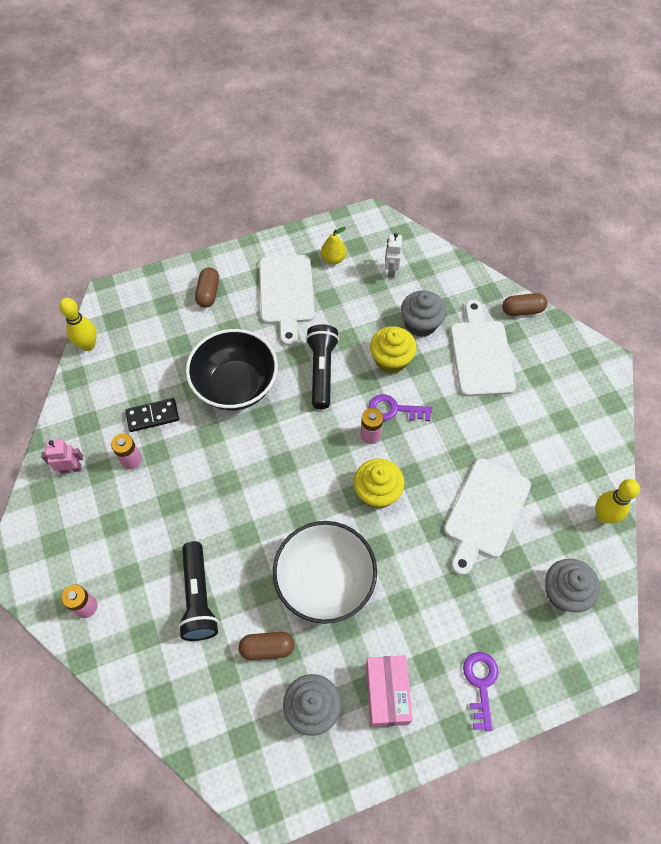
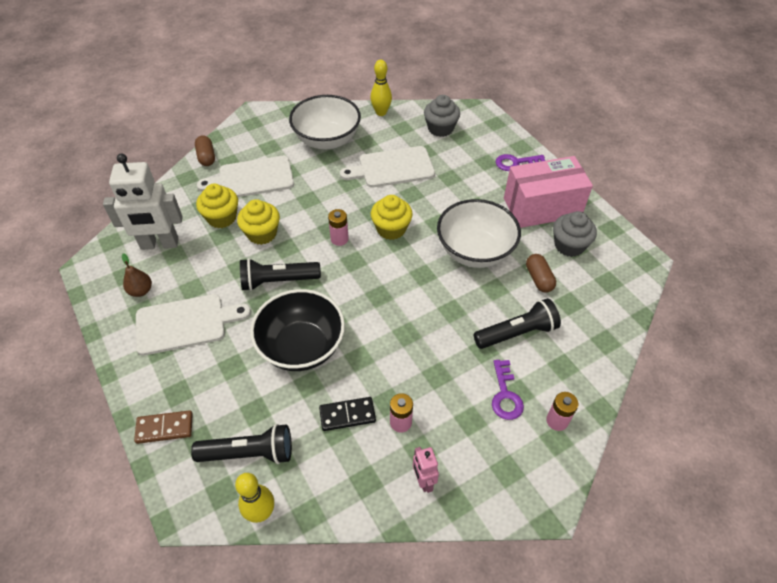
camera: 100 degrees left, 10 degrees down
(141, 339) = (249, 453): none -> black flashlight
(152, 416) = (347, 415): black domino -> black domino turned 75 degrees counterclockwise
(183, 281) = (164, 428): none -> brown domino
(208, 293) = (183, 397): brown capsule -> none
(333, 259) = (141, 291): yellow pear -> brown pear
(386, 693) = (542, 207): pink box -> pink box, size x1.57
(391, 271) = (159, 244): white robot -> white robot, size x2.10
(394, 409) = (312, 226): purple key -> purple key (505, 395)
(421, 324) = (222, 218): grey cupcake -> yellow cupcake
(485, 512) = (392, 168): white cutting board -> white cutting board turned 150 degrees clockwise
(546, 440) = (327, 140): none -> white bowl

